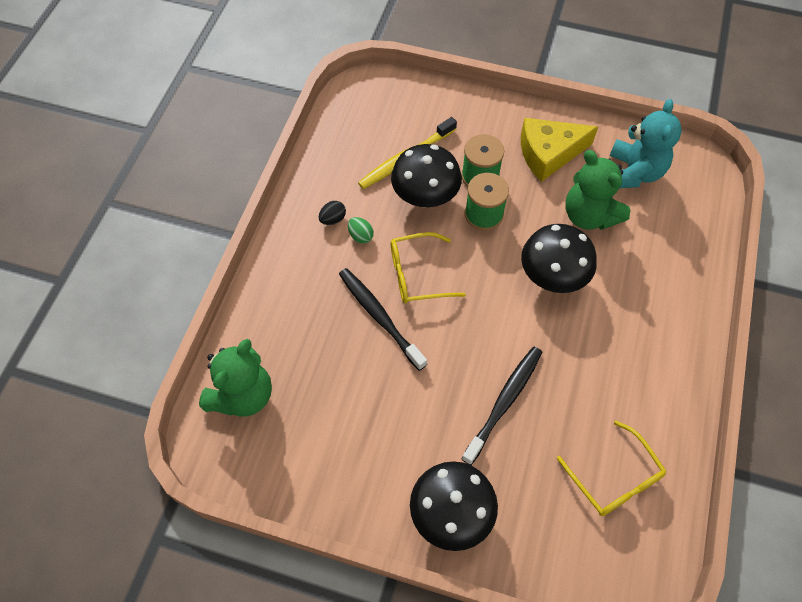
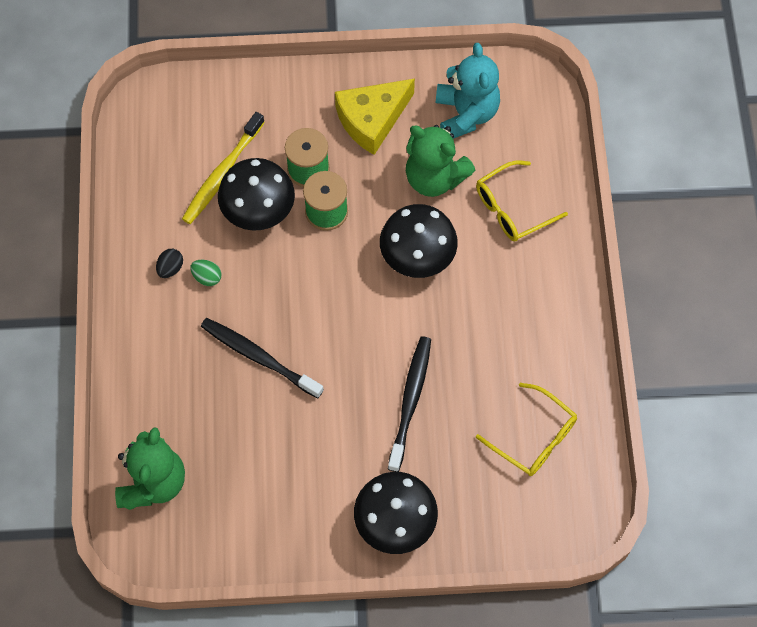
camera: 20 degrees left, 5 degrees up
(417, 275) = (281, 300): yellow glasses -> yellow glasses (512, 208)

